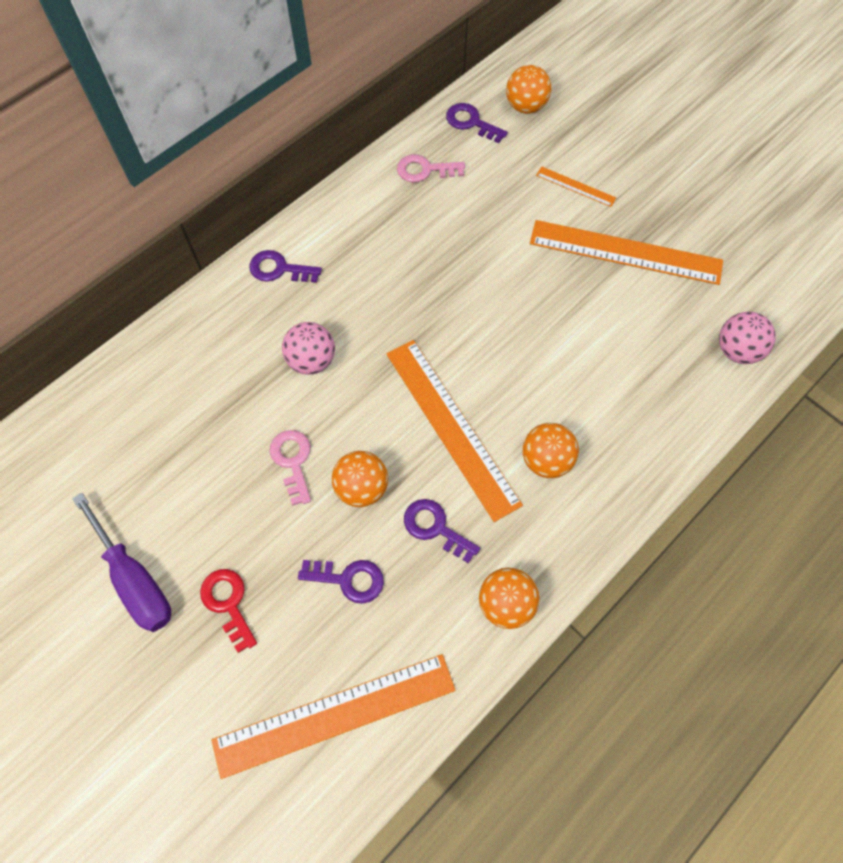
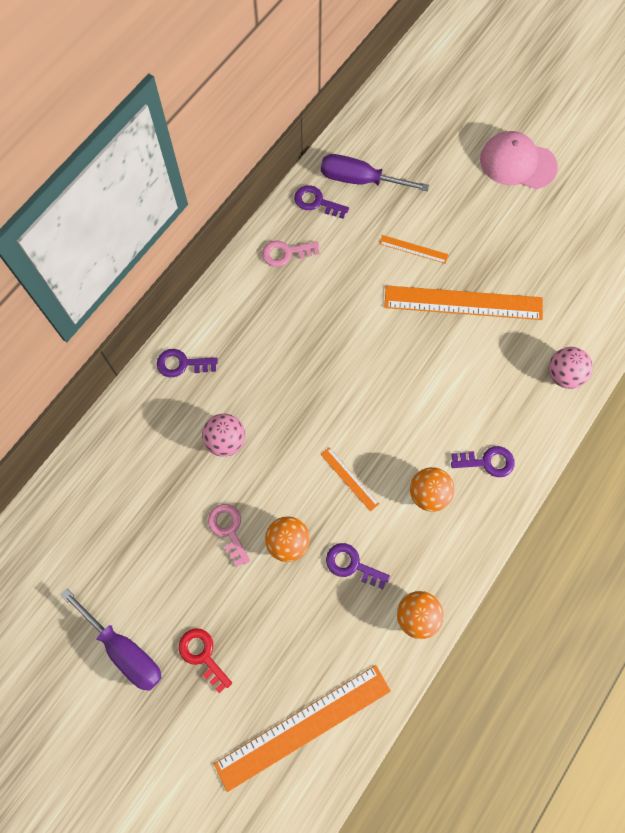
camera: 10 degrees left, 5 degrees up
(348, 579) = (292, 619): purple key -> purple key (487, 462)
(451, 427) = (349, 479): orange ruler -> orange ruler, size x0.45
(525, 106) = (360, 180): orange ball -> purple screwdriver
(714, 113) = (517, 163): none -> pink cap

